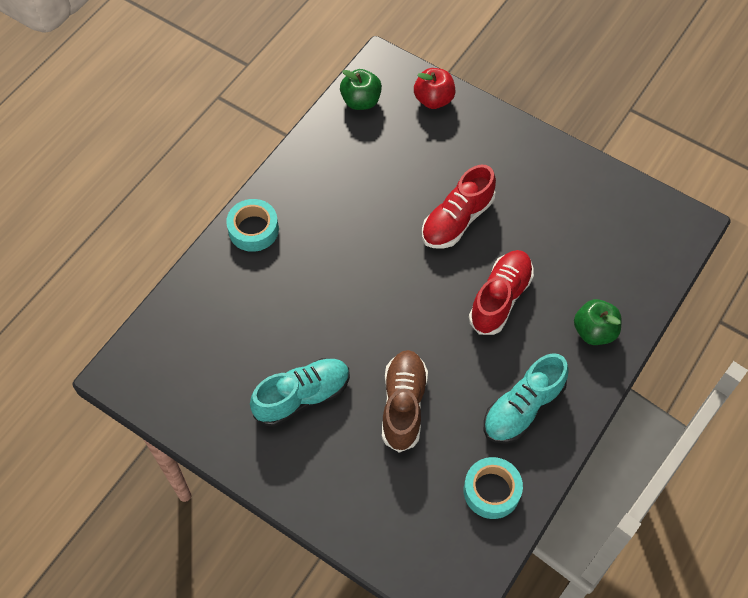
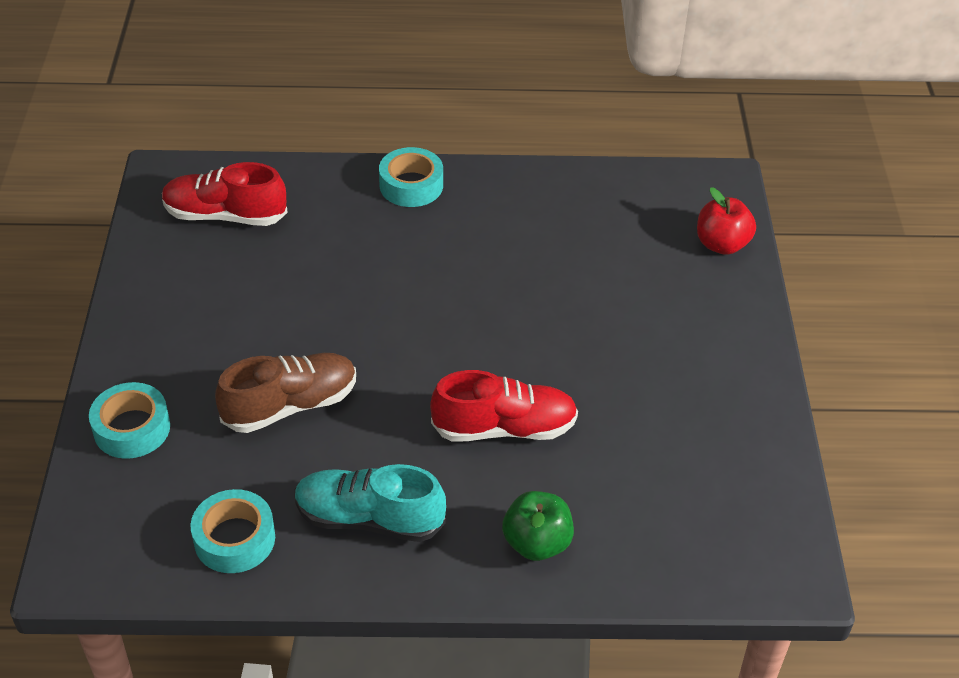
camera: 55 degrees right, 15 degrees down
(302, 397) = (238, 317): turquoise shoe -> none
(359, 509) = (132, 428): none -> turquoise tape
(361, 101) = (655, 188): green apple -> none
(457, 220) = (576, 339): red shoe -> red shoe (225, 215)

